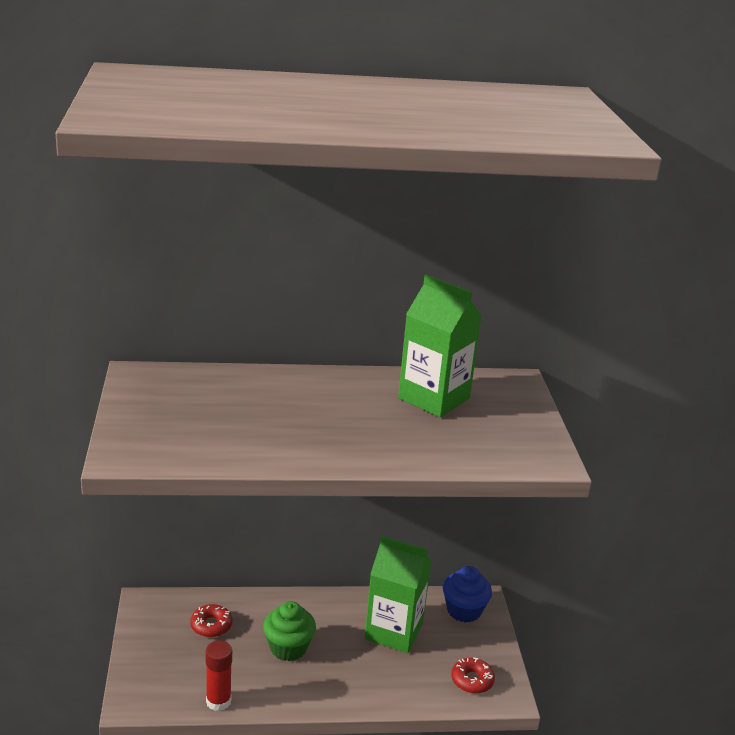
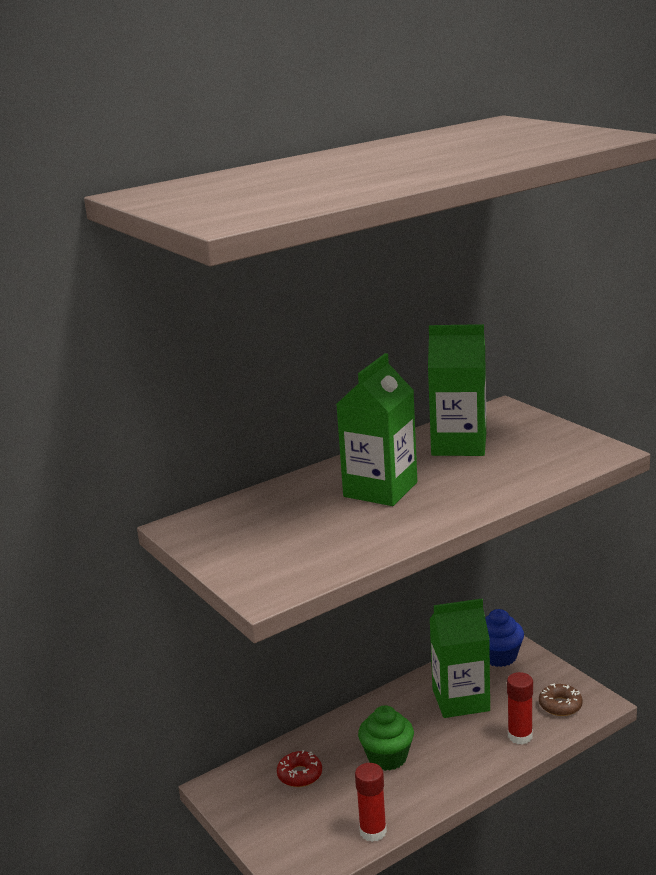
camera: 25 degrees left, 5 degrees down
(317, 410) = (380, 489): none -> green carton
(410, 688) = (520, 736): none -> red glue stick
(472, 680) = (560, 705): red donut -> brown donut

